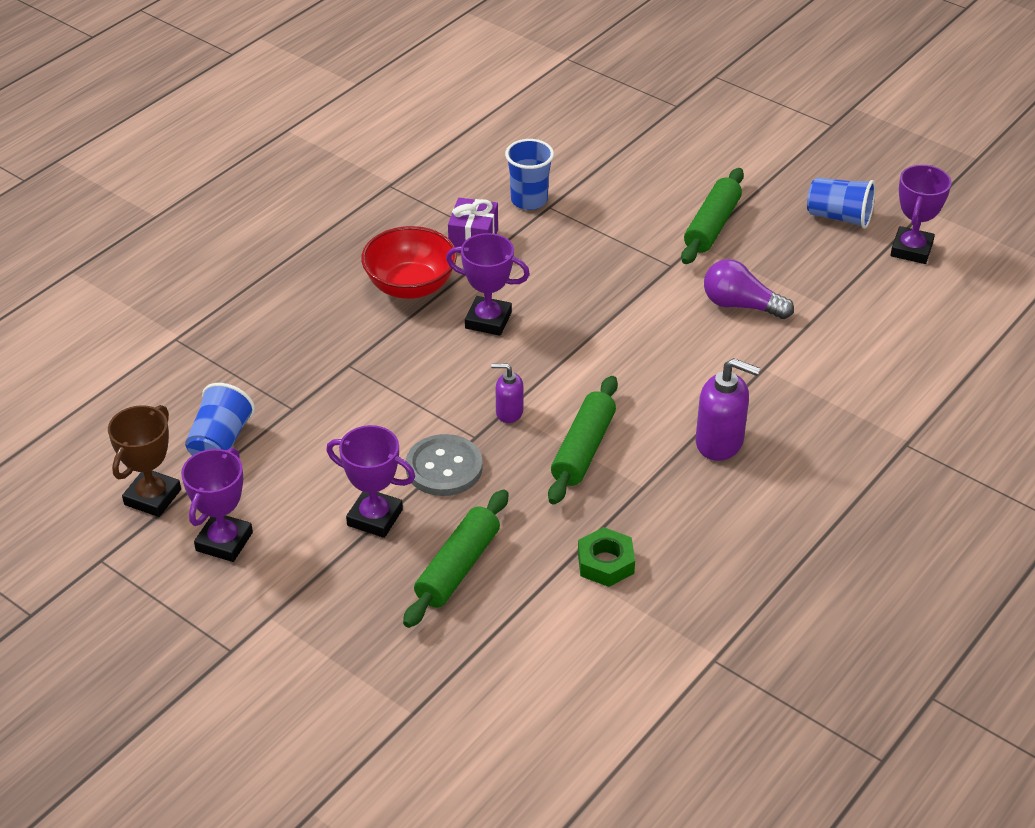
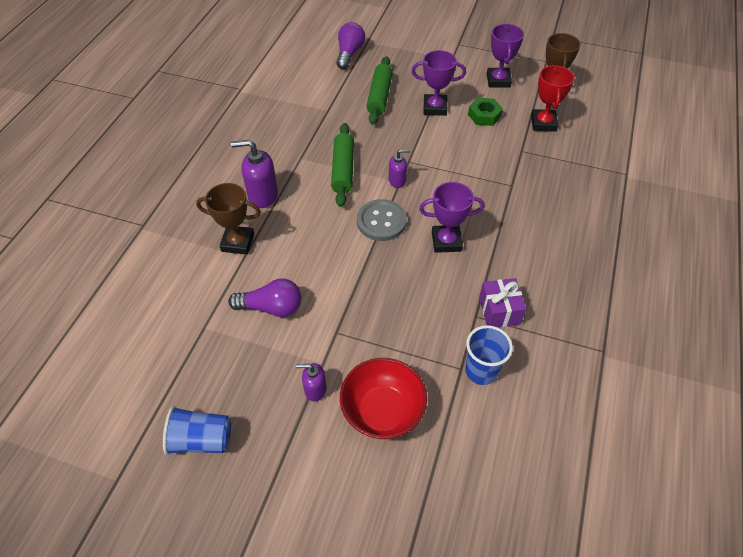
camera: 160 degrees right, 10 degrees up
(220, 442) = (543, 123): blue cup -> red trophy
(410, 286) = (516, 254): red bowl -> red bowl (382, 411)
(444, 467) = (415, 140): grey button -> grey button (381, 221)
(465, 689) = (349, 54): none -> purple light bulb
(605, 563) = (307, 115): green nut -> green nut (484, 115)
(712, 226) = (315, 389): green rolling pin -> purple soap dispenser
(769, 387) = (238, 242): none -> brown trophy
(911, 250) = (133, 415): purple trophy -> none

